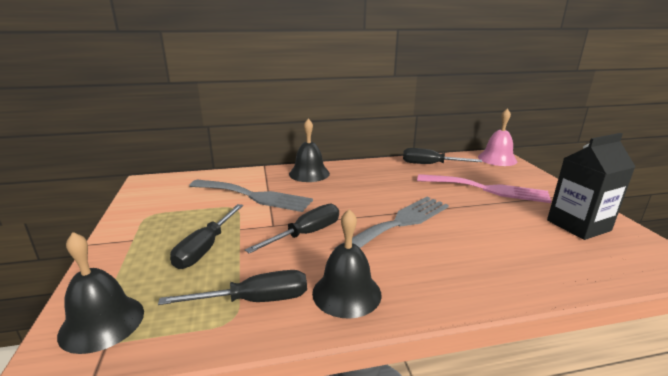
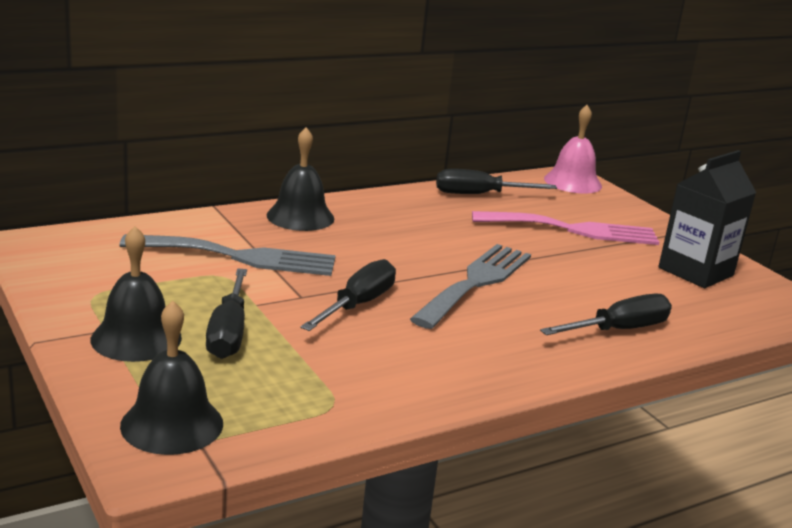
camera: 20 degrees left, 0 degrees up
(255, 300) = (347, 384): black screwdriver -> black screwdriver (619, 330)
(346, 293) = (453, 367): black bell -> black bell (136, 338)

